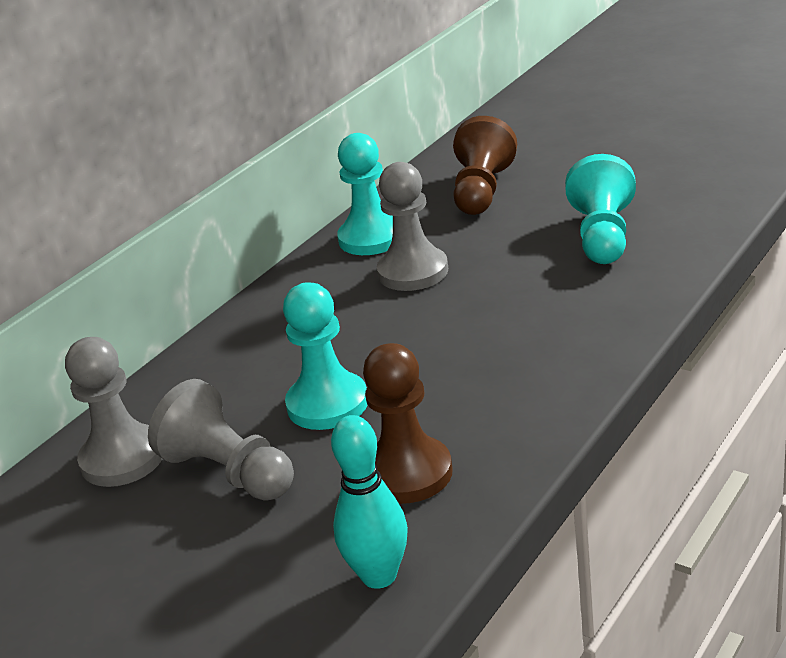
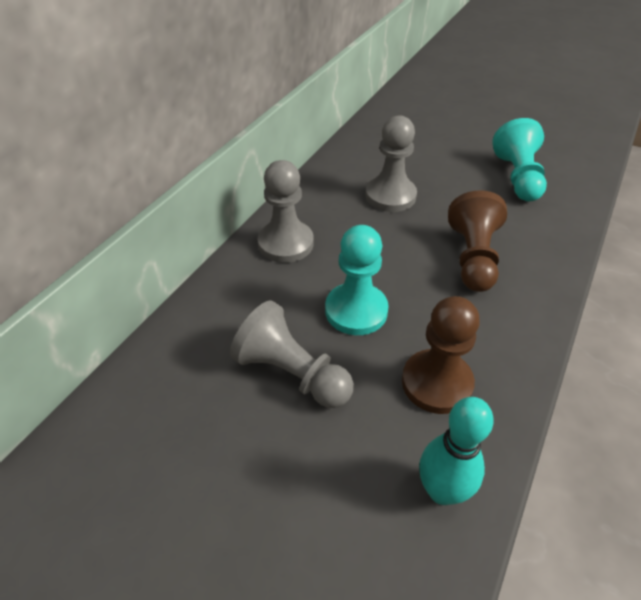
camera: 10 degrees left, 15 degrees up
(122, 459) = (200, 354): grey pawn -> grey pawn (286, 243)
(371, 238) = (353, 165): turquoise pawn -> none
(482, 191) = (421, 133): brown pawn -> brown pawn (473, 258)

